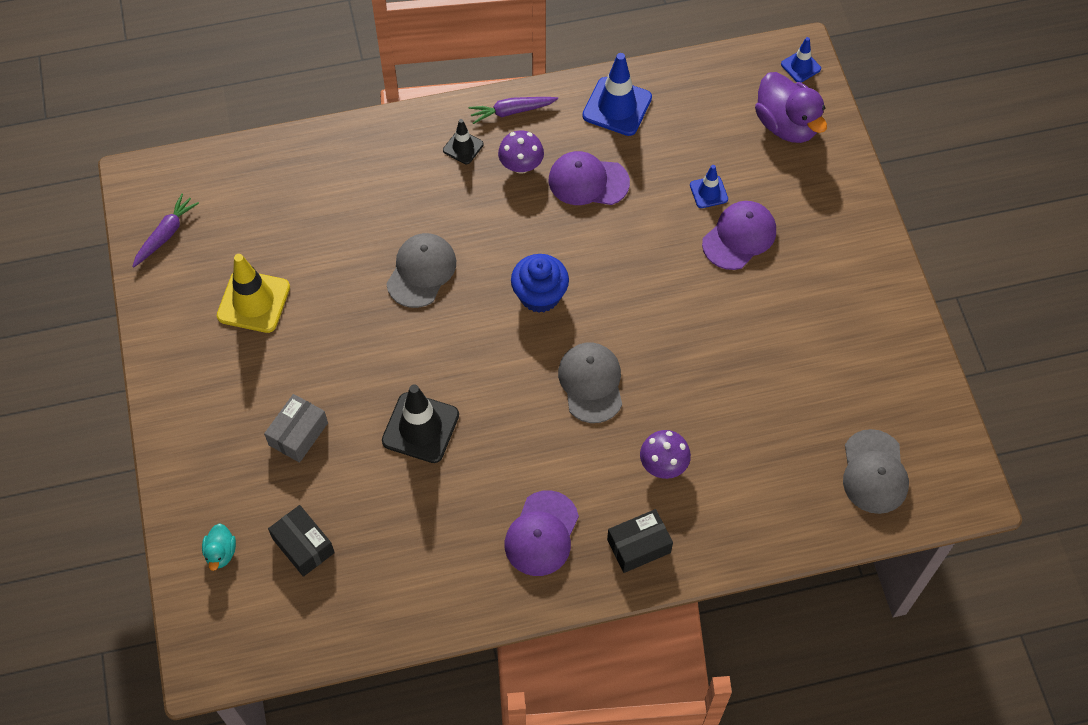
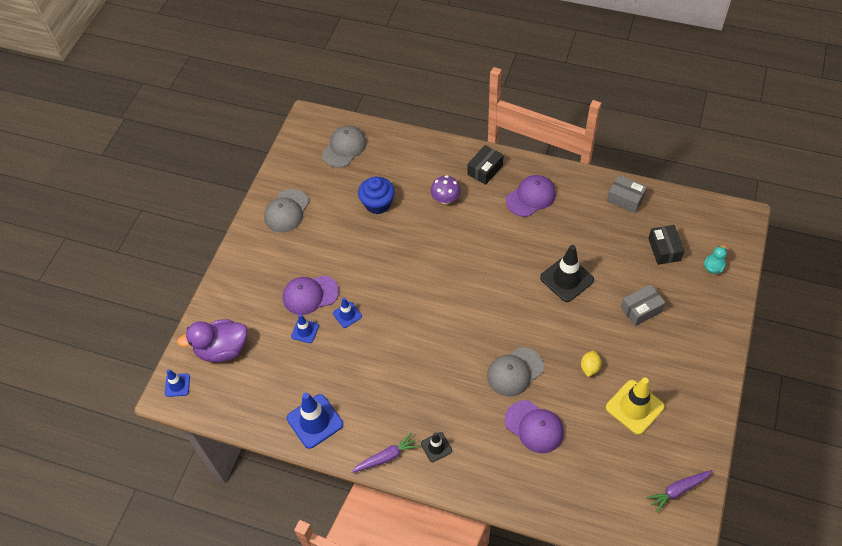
camera: 145 degrees left, 5 degrees down
(331, 322) = (589, 367): none -> yellow lemon
(398, 605) = (625, 199): none -> grey box
(511, 111) = (386, 457): purple carrot -> purple carrot turned 45 degrees counterclockwise
(521, 165) = (406, 412): purple mushroom -> none
(540, 295) = (451, 320): blue cupcake -> blue cupcake (377, 204)
(588, 181) = (372, 377): purple cap -> purple cap (534, 427)
(591, 383) = (455, 256): grey cap -> grey cap (286, 211)
(638, 546) = (485, 170): black box -> black box turned 60 degrees counterclockwise
(673, 236) = (347, 315): none -> blue traffic cone
(786, 125) = (222, 349): purple duck -> purple duck turned 105 degrees counterclockwise

